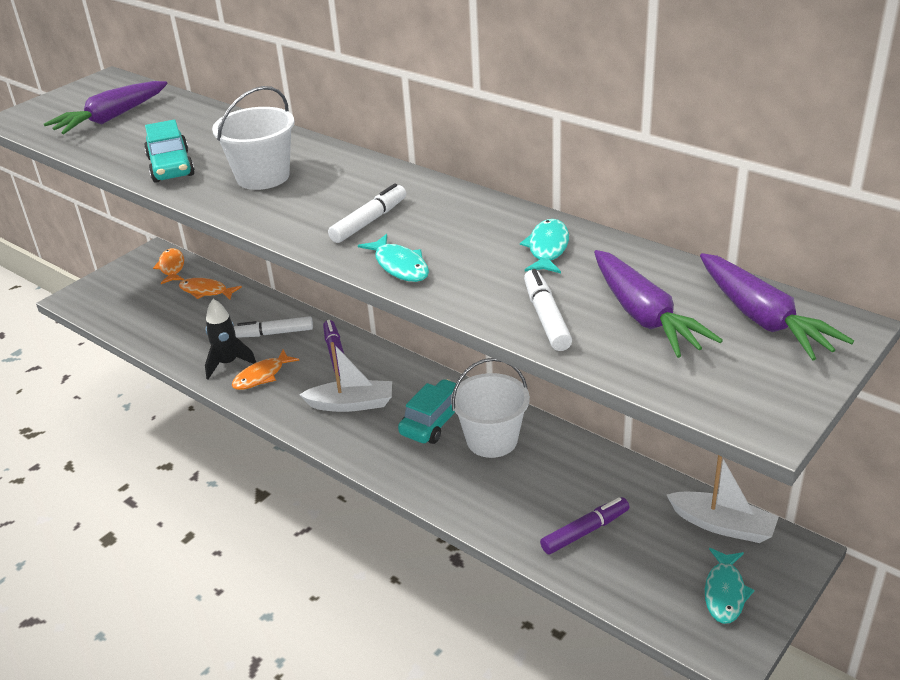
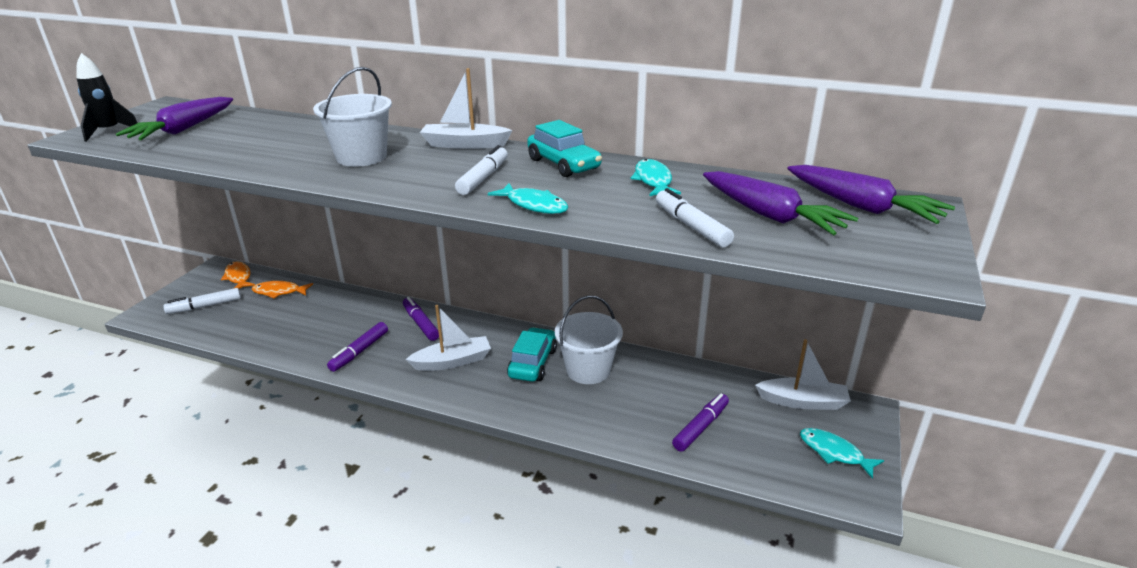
camera: 20 degrees left, 5 degrees down
(171, 166) = (264, 158): turquoise car -> turquoise car (563, 164)
(228, 363) = (323, 346): black rocket -> black rocket (110, 132)
(262, 376) = (359, 352): orange fish -> purple marker
(274, 333) = (357, 316): white marker -> white marker (204, 306)
(375, 170) = (464, 144): none -> white boat
(725, 592) = (834, 452): turquoise fish -> turquoise fish turned 135 degrees clockwise

